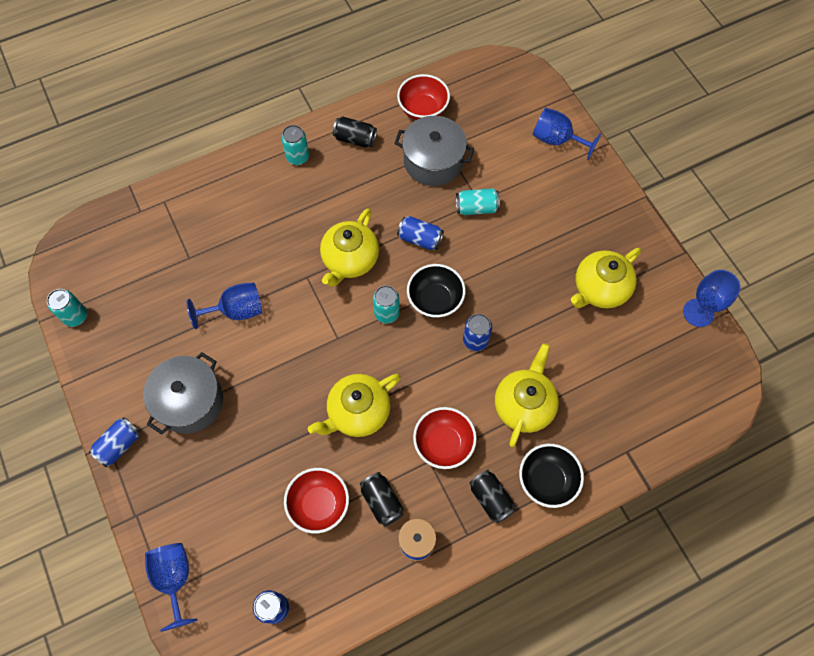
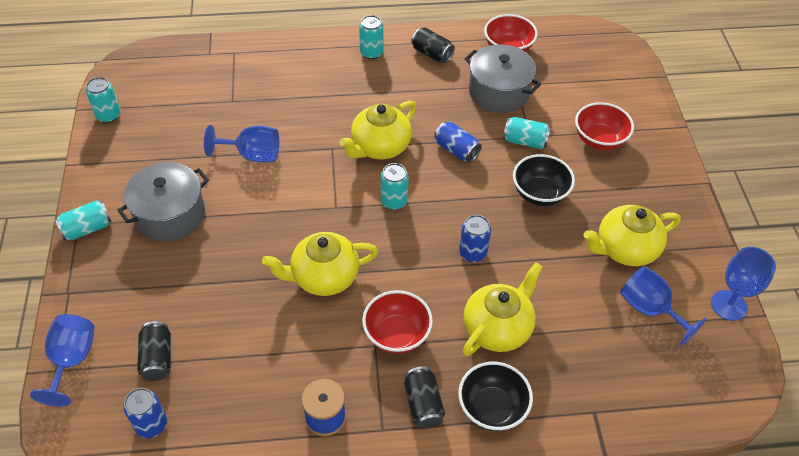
camera: 20 degrees right, 15 degrees down
(119, 445) = (87, 229): blue can -> turquoise can
(319, 504) = (244, 345): red bowl -> red bowl (599, 140)
(381, 501) = (308, 365): black can -> black can (157, 358)
(435, 300) = (447, 205): black bowl -> black bowl (539, 194)
(557, 140) = (632, 109): blue goblet -> blue goblet (649, 309)

